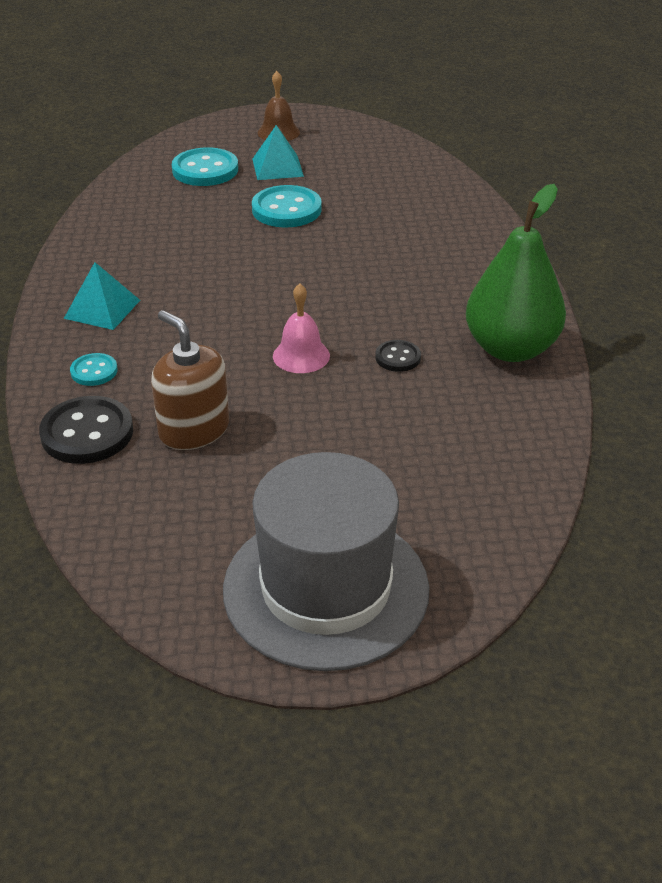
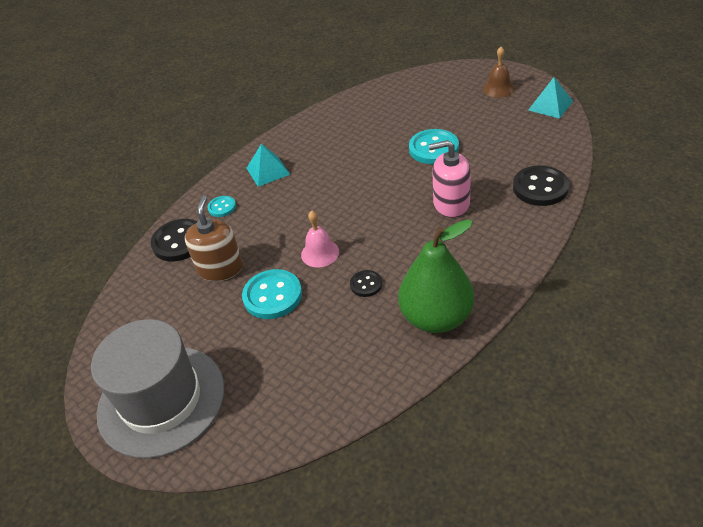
camera: 50 degrees right, 5 degrees up
(205, 170) = (423, 100): turquoise button -> turquoise button (272, 296)
(277, 167) = (466, 115): turquoise pyramid -> turquoise pyramid (550, 105)
(380, 250) = (451, 203): none -> pink soap dispenser
(448, 202) = (540, 187): none -> black button

